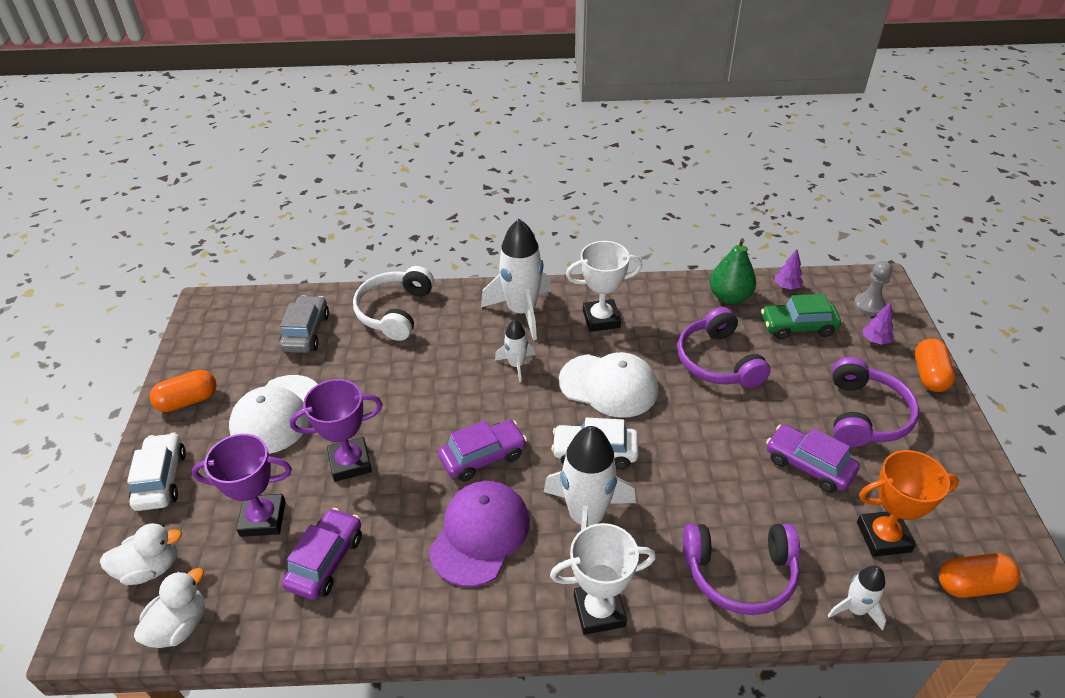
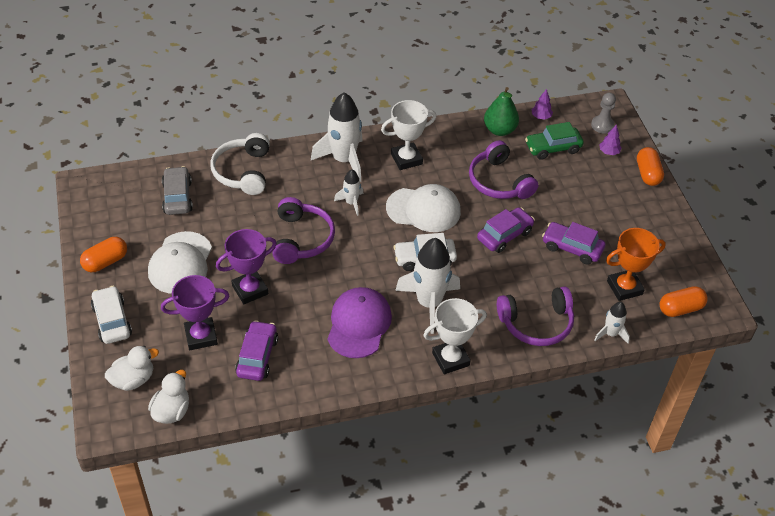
camera: 15 degrees left, 5 degrees up
(483, 457) = (346, 273): purple car -> purple car (504, 235)
(865, 415) = (606, 208): purple headphones -> purple headphones (302, 239)

